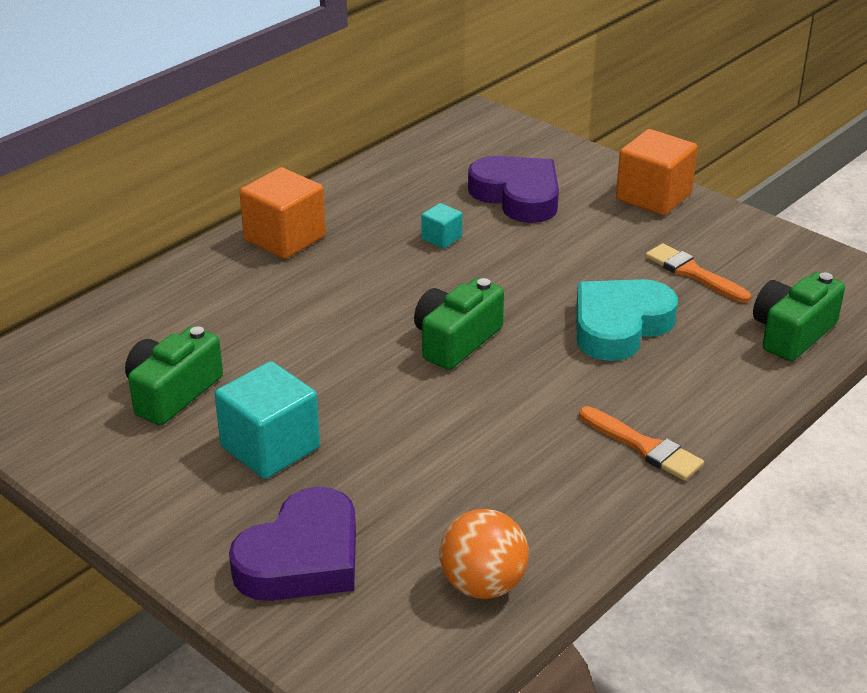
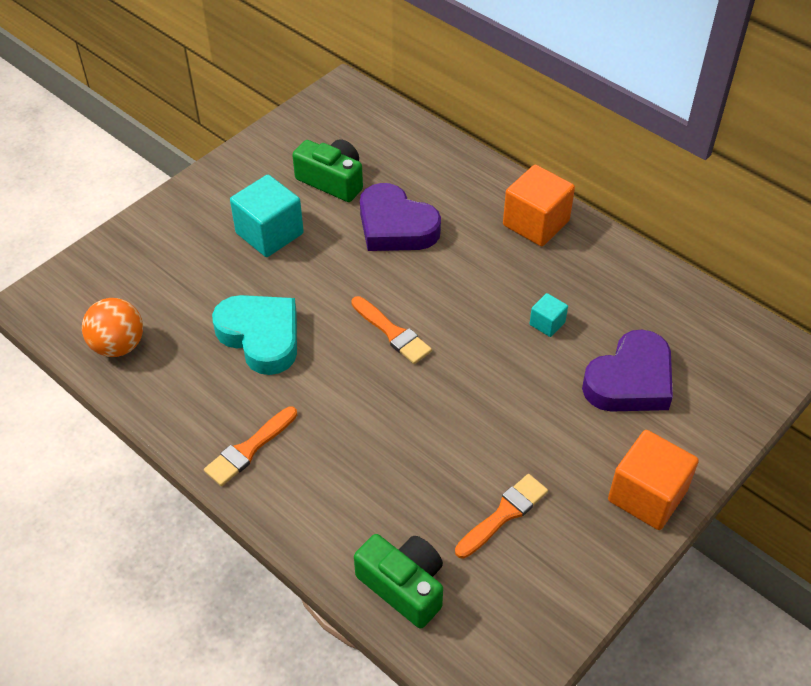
camera: 90 degrees right, 15 degrees up
(302, 558) = (160, 256): purple heart -> purple heart (395, 226)
(456, 341) = (392, 333): green camera -> orange brush
(619, 326) = (414, 446): turquoise heart -> turquoise heart (261, 337)

